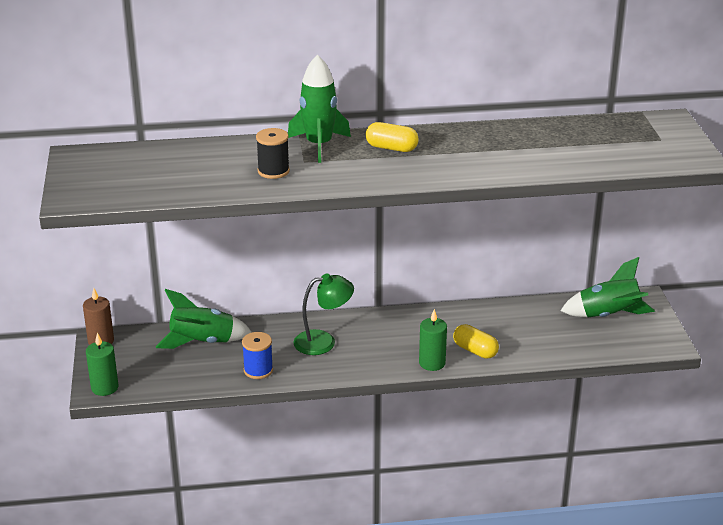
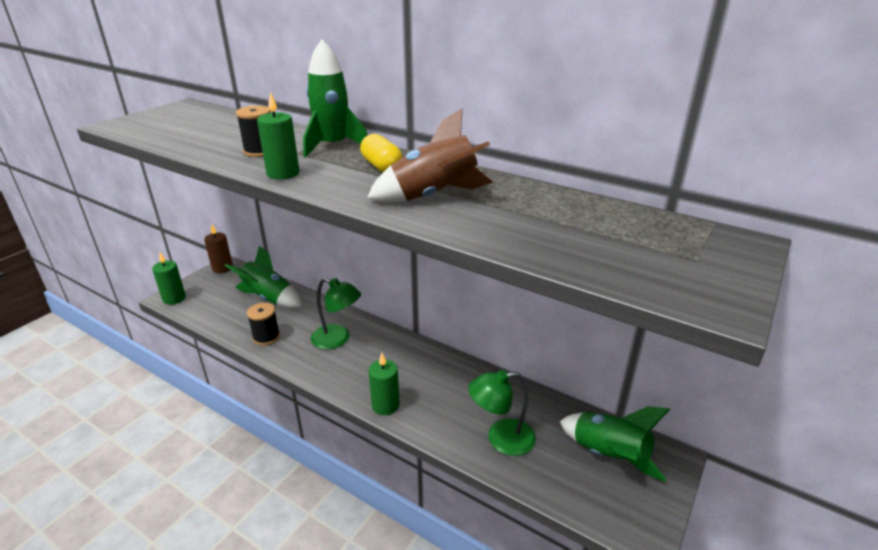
camera: 40 degrees right, 0 degrees up
(258, 370) = (266, 337): blue spool -> black spool
(336, 181) = (283, 173): none -> green candle
(469, 156) = (434, 196): none -> brown rocket
(475, 350) = (435, 415): yellow capsule -> none
(535, 341) = (501, 439): none -> green lamp

